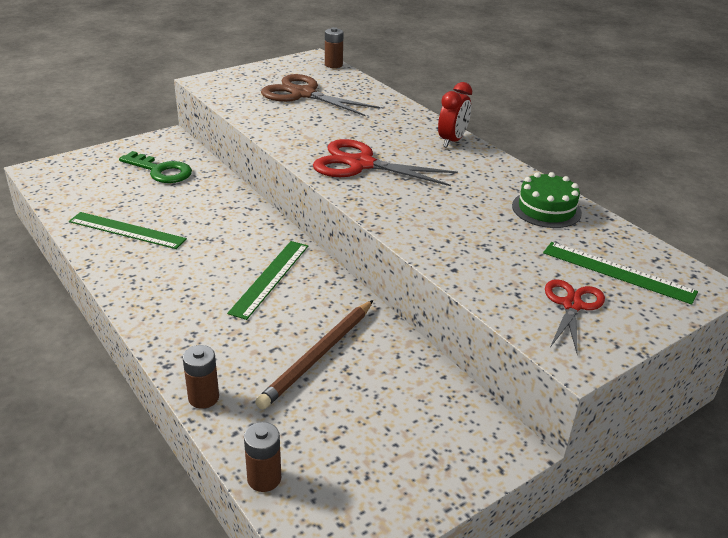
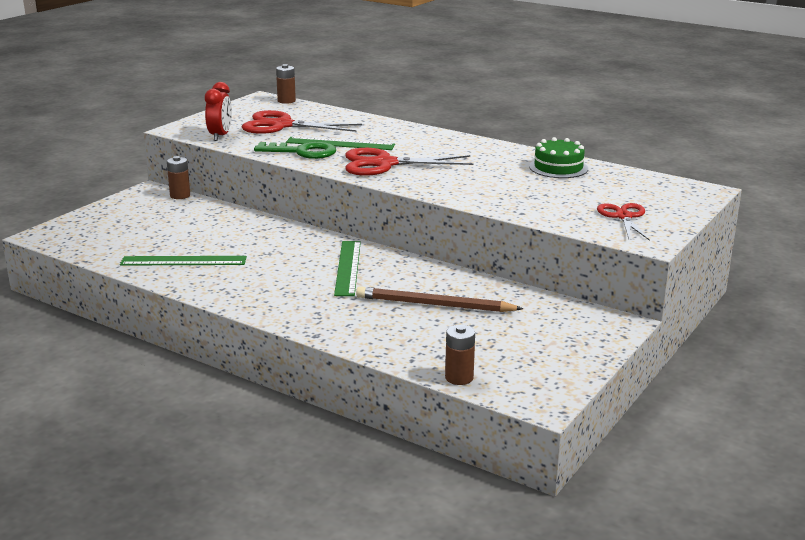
camera: 20 degrees left, 10 degrees down
(161, 171) = (169, 215): green key -> green key (302, 152)
(203, 398) = (366, 346): brown battery -> brown battery (180, 195)
(303, 94) = (282, 125): brown scissors -> red scissors
(318, 355) = (434, 305): brown pencil -> brown pencil turned 90 degrees clockwise
(452, 141) = (445, 138): red clock -> red clock (220, 136)
(618, 272) = (640, 194): green ruler -> green ruler (340, 143)

